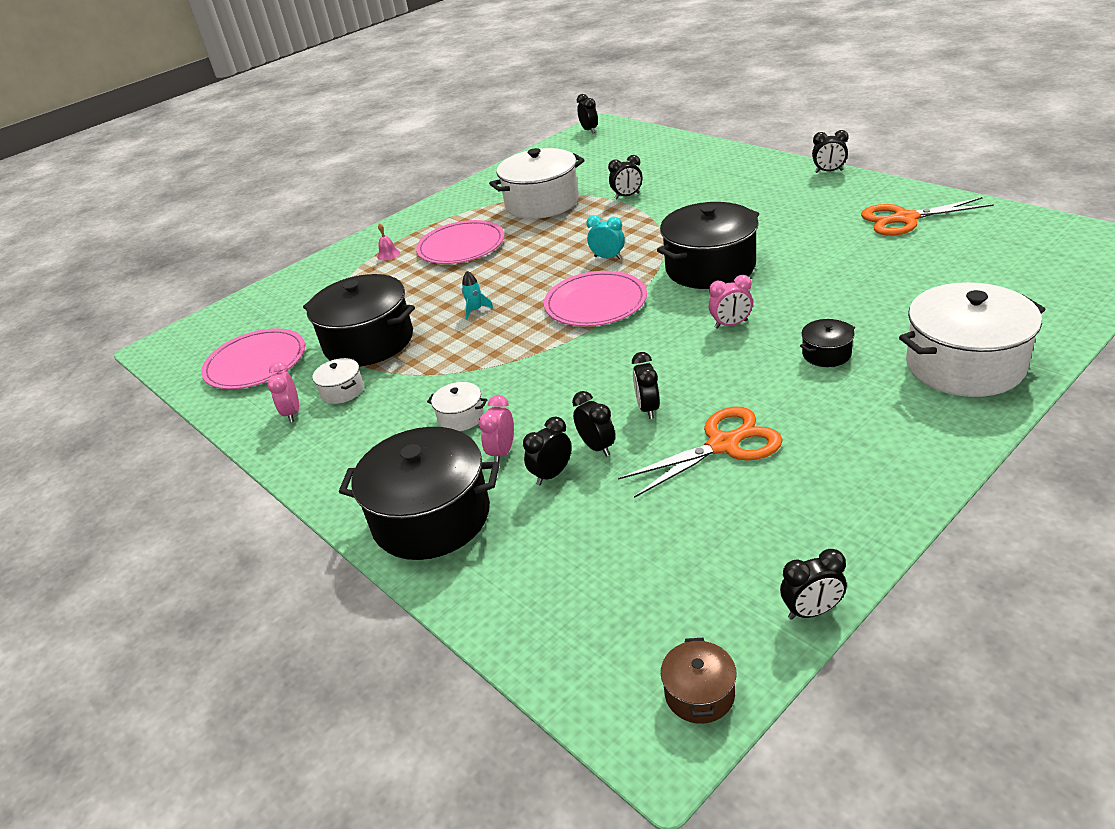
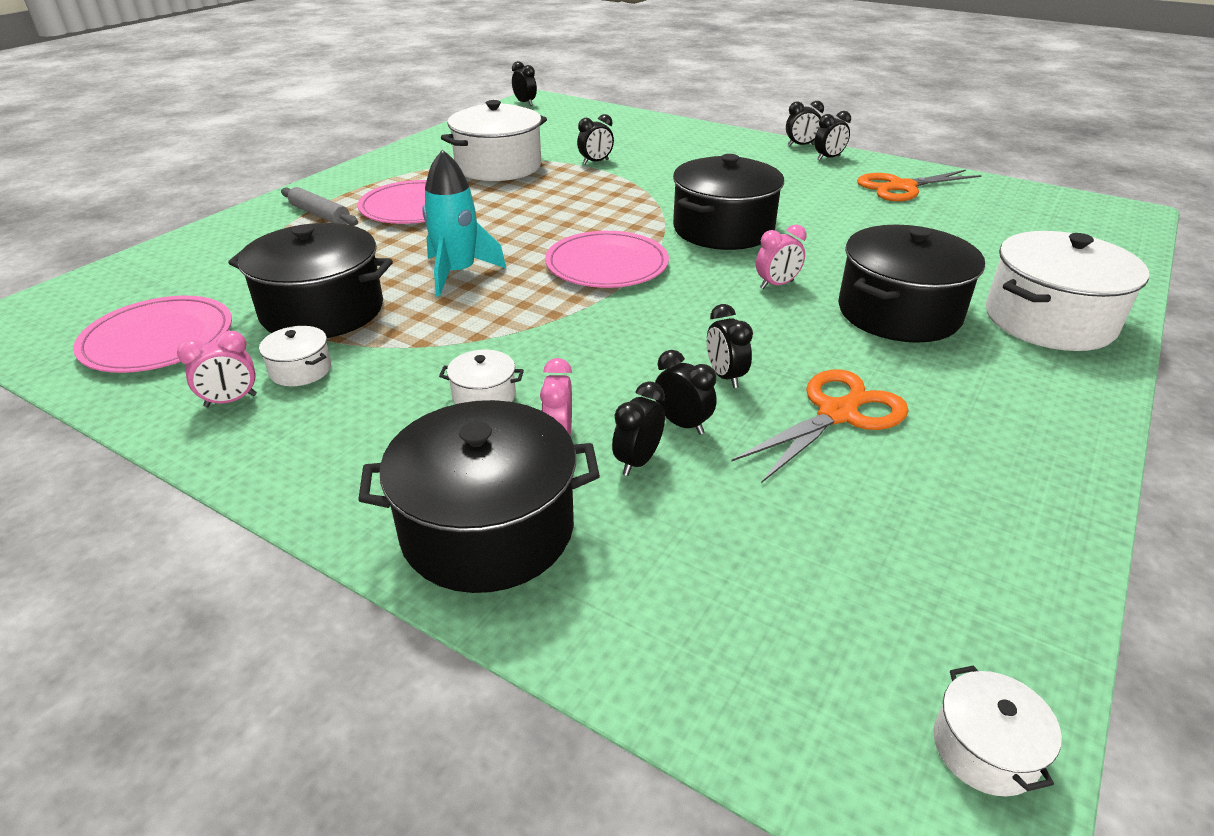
camera: 20 degrees left, 0 degrees up
(292, 413) = (231, 401): pink clock -> pink clock turned 90 degrees counterclockwise
(388, 254) = (320, 215): pink bell -> grey rolling pin
(476, 310) = (458, 273): turquoise rocket -> turquoise rocket, size x2.22
(608, 258) = (600, 220): turquoise clock -> none
(699, 694) = (985, 749): brown pot -> white pot
(812, 611) = (1059, 611): black clock -> black clock (828, 158)
(826, 354) = (899, 312): black pot -> black pot, size x2.23

